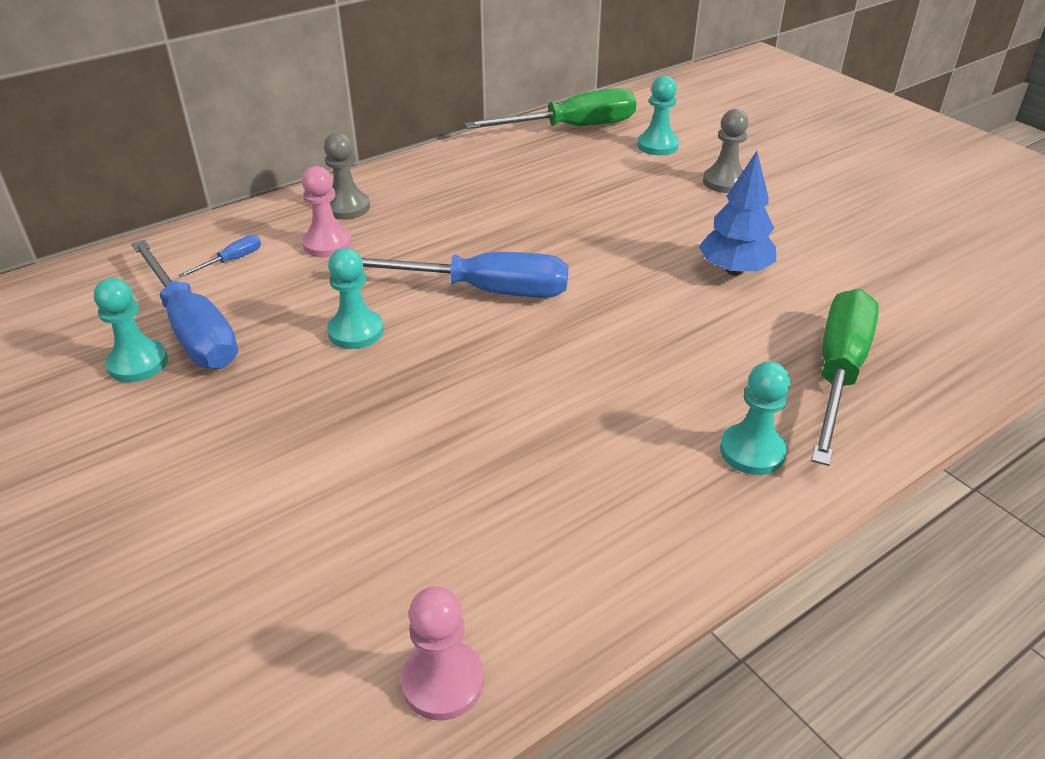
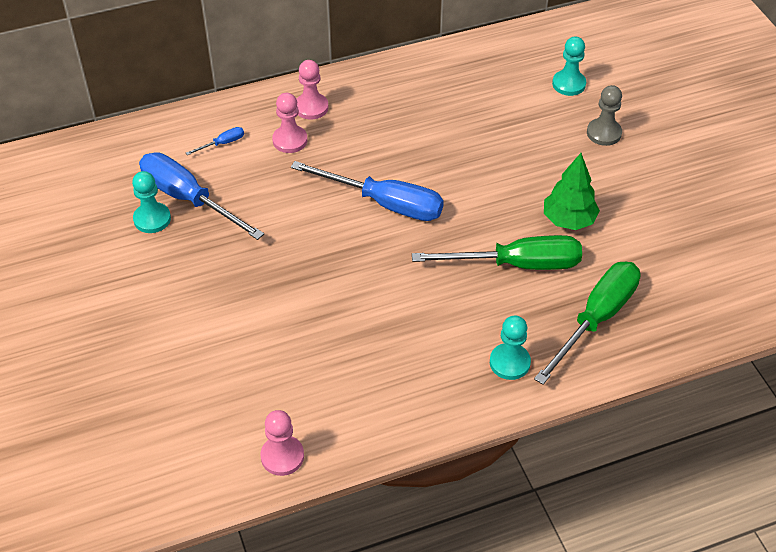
camera: 15 degrees right, 10 degrees up
(192, 329) = (189, 199): blue screwdriver -> blue screwdriver turned 150 degrees clockwise
(347, 207) = (311, 107): grey pawn -> pink pawn
(356, 331) = (291, 221): turquoise pawn -> none
(572, 128) = (508, 52): green screwdriver -> green screwdriver (517, 264)
(734, 270) = (568, 220): blue tree -> green tree

